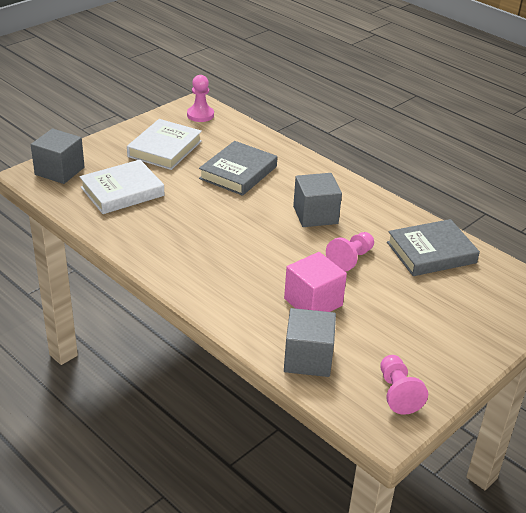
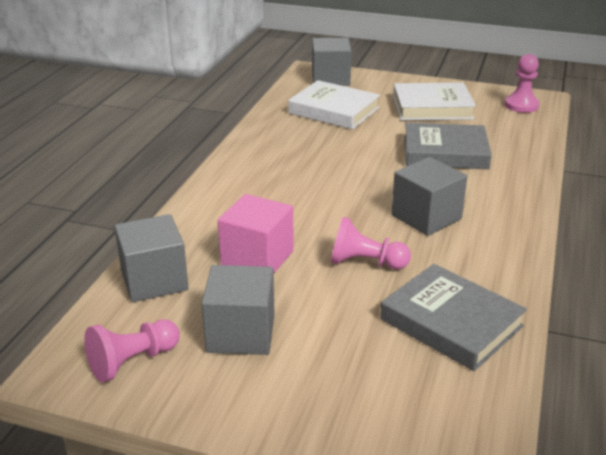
camera: 65 degrees right, 5 degrees down
(394, 336) = (241, 333): none -> grey cube

